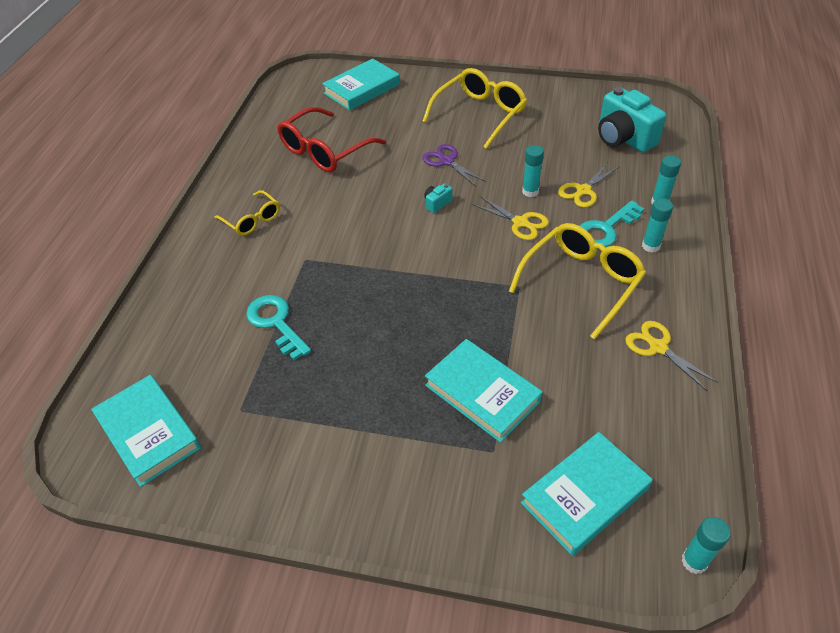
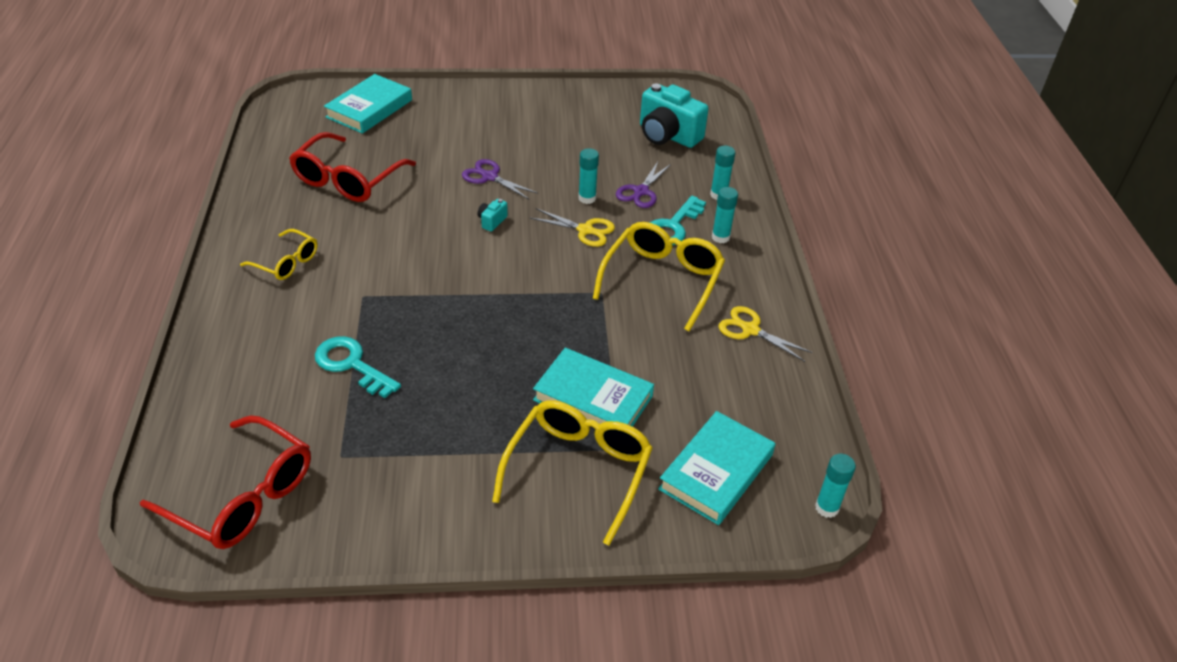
camera: 20 degrees left, 5 degrees down
(148, 433) = (243, 496): turquoise book -> red glasses
(480, 114) = (511, 124): yellow glasses -> yellow glasses (578, 470)
(583, 190) = (641, 191): yellow scissors -> purple scissors

